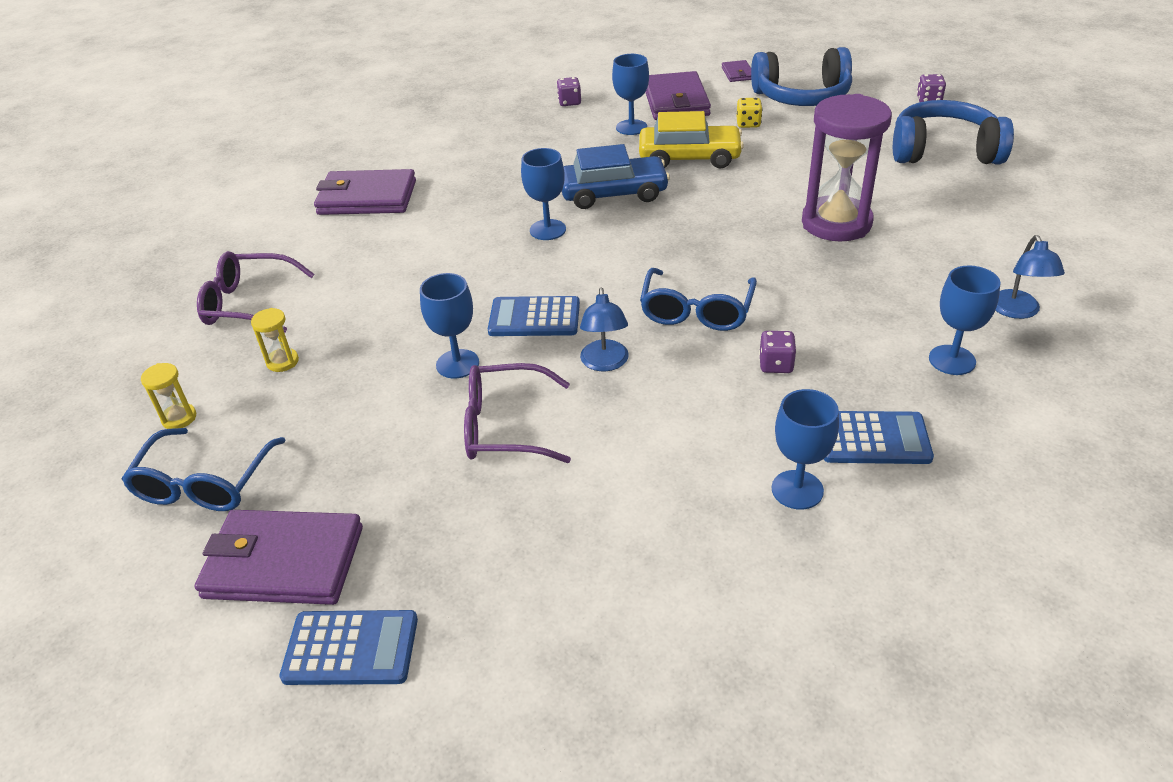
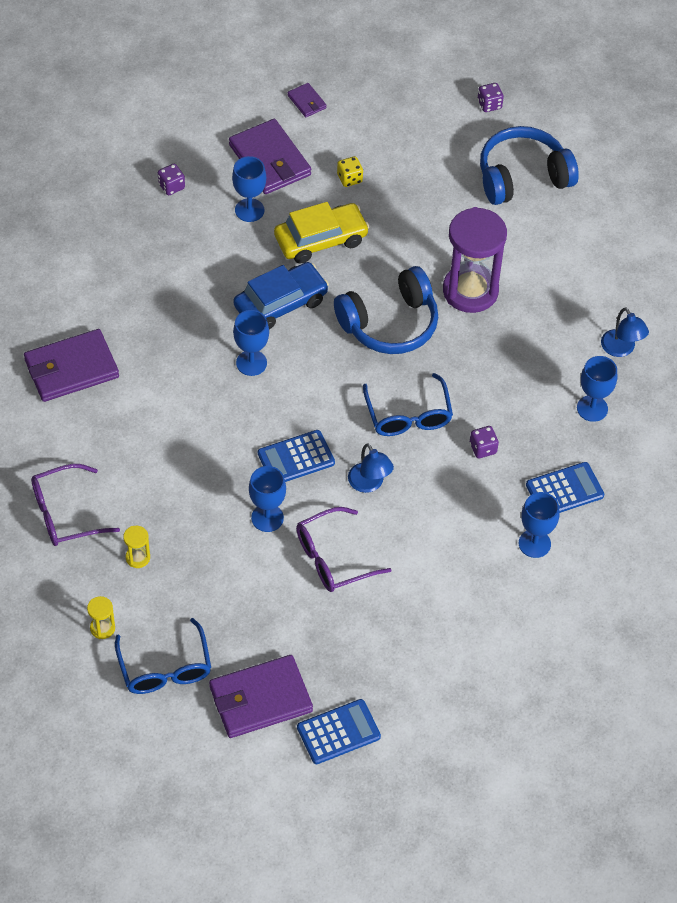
camera: 30 degrees left, 15 degrees up
(801, 97) = (379, 126): blue headphones -> blue headphones (389, 323)

